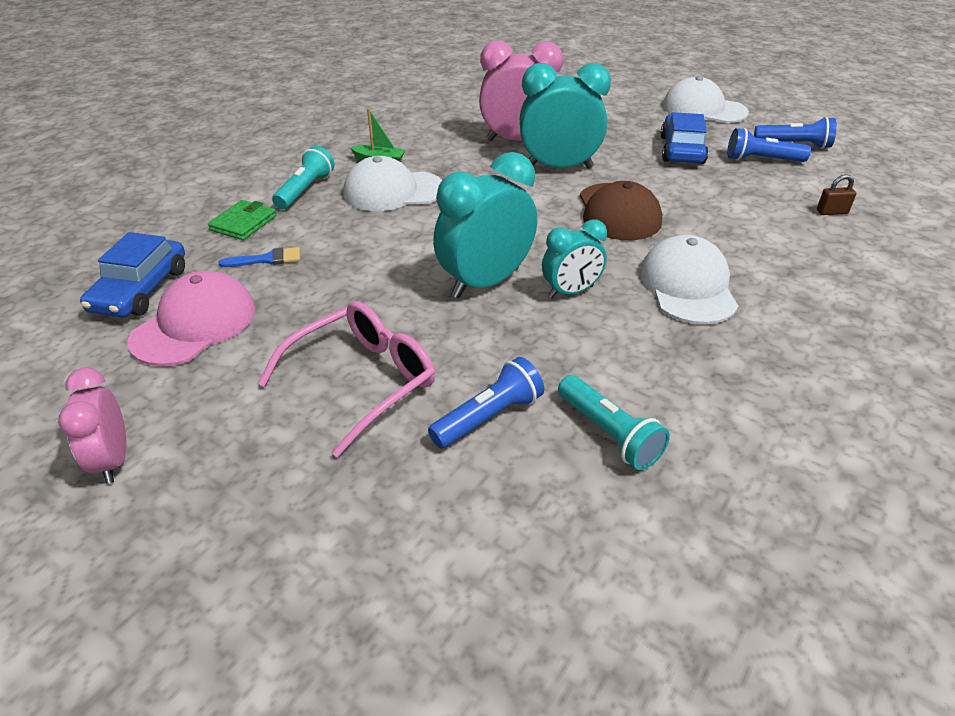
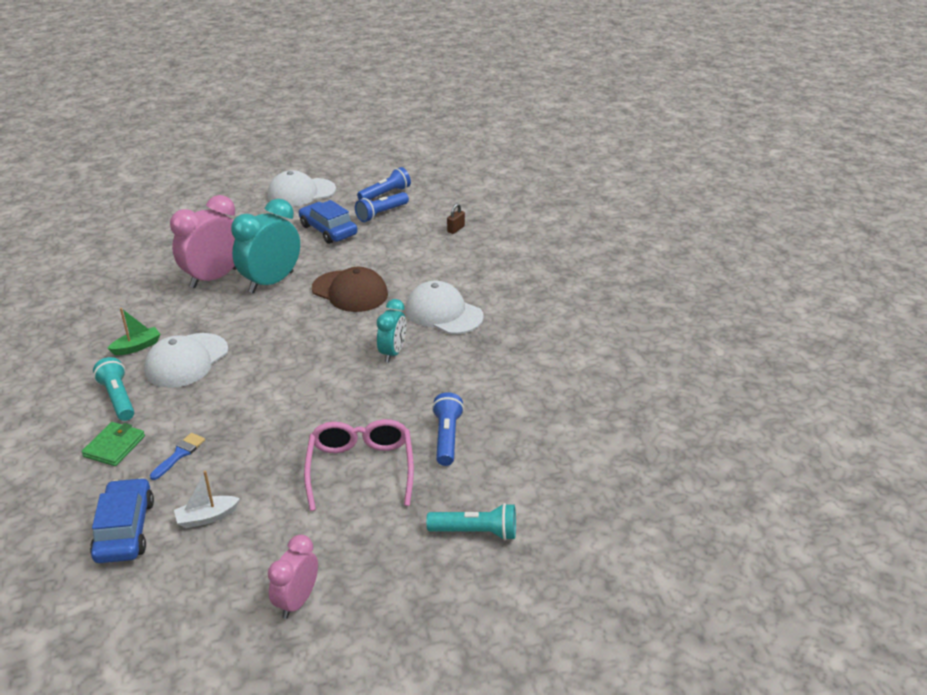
camera: 50 degrees left, 5 degrees down
(113, 460) = (297, 601): pink clock -> pink clock turned 90 degrees clockwise
(140, 290) = (125, 530): blue car -> blue car turned 150 degrees counterclockwise
(195, 324) = (207, 517): pink cap -> white boat
(243, 223) = (114, 446): green wallet -> green wallet turned 45 degrees clockwise
(485, 282) = (340, 377): turquoise clock -> none
(608, 433) = (505, 405): turquoise flashlight -> turquoise flashlight (475, 532)

